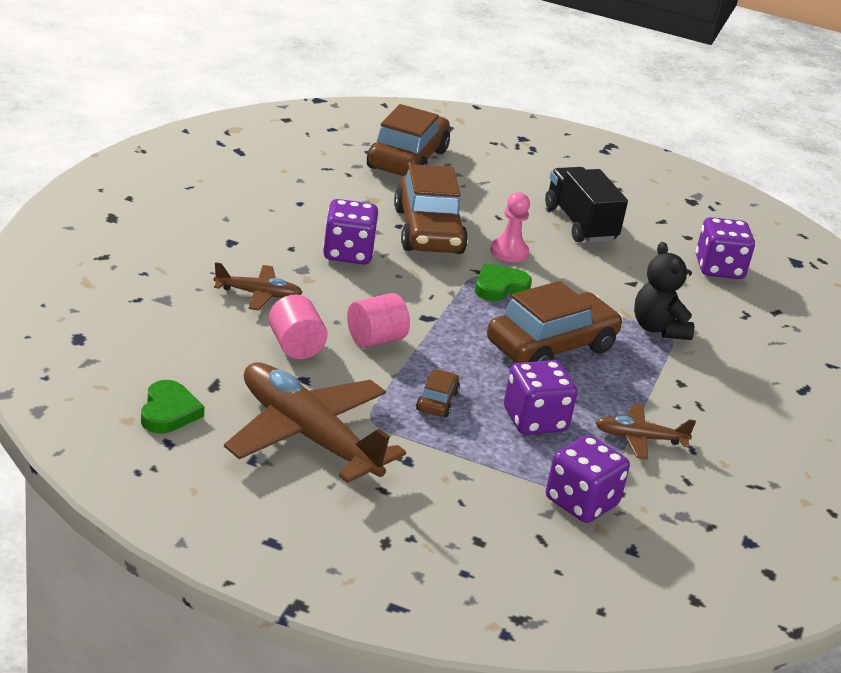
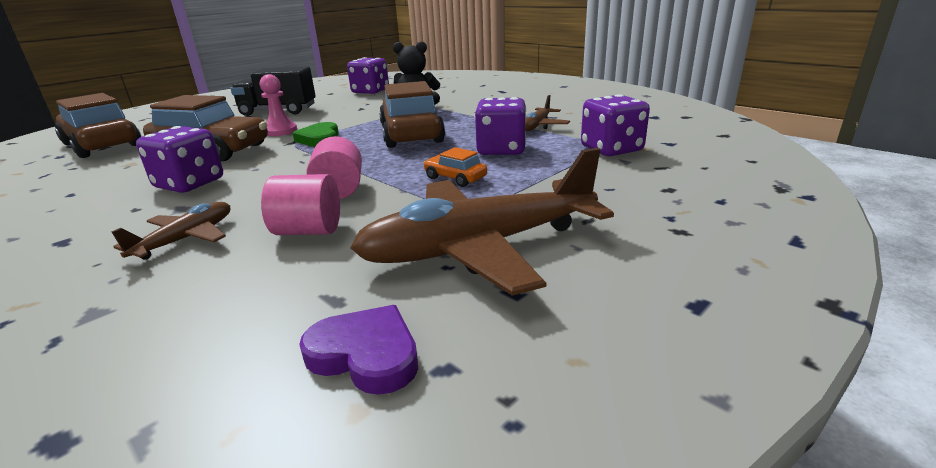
camera: 60 degrees left, 5 degrees down
(168, 412) = (366, 354): green heart -> purple heart
(437, 401) = (455, 178): brown car -> orange car

